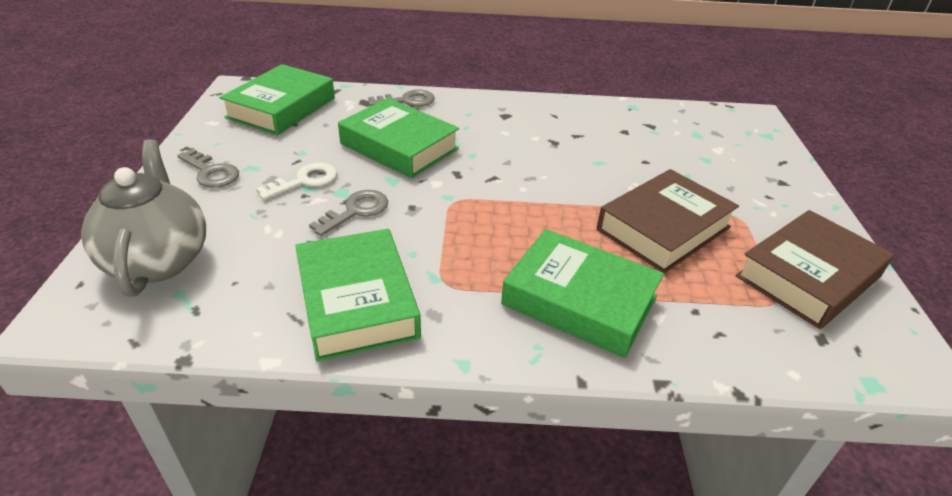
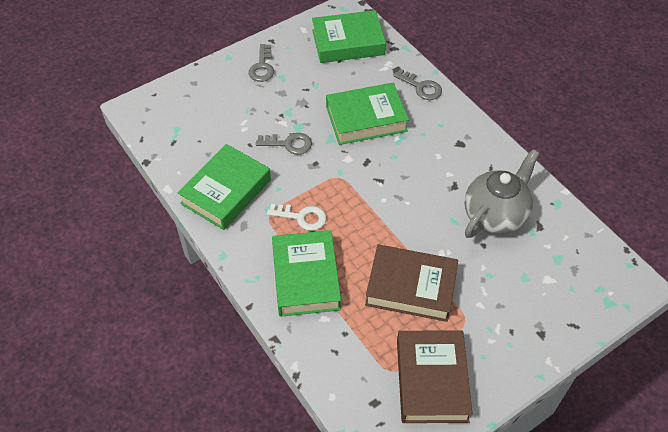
camera: 55 degrees right, 15 degrees up
(159, 260) = (188, 105): grey teapot -> grey teapot (495, 215)
(305, 181) = (292, 106): white key -> white key (302, 217)
(399, 146) = (366, 119): green book -> green book turned 75 degrees clockwise
(808, 276) = (432, 380): brown book -> brown book turned 75 degrees clockwise

